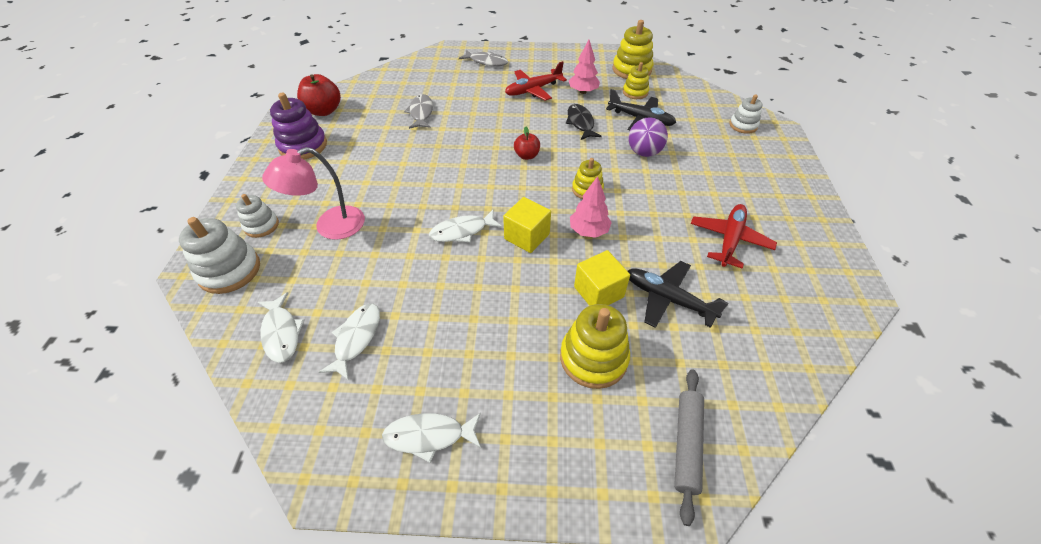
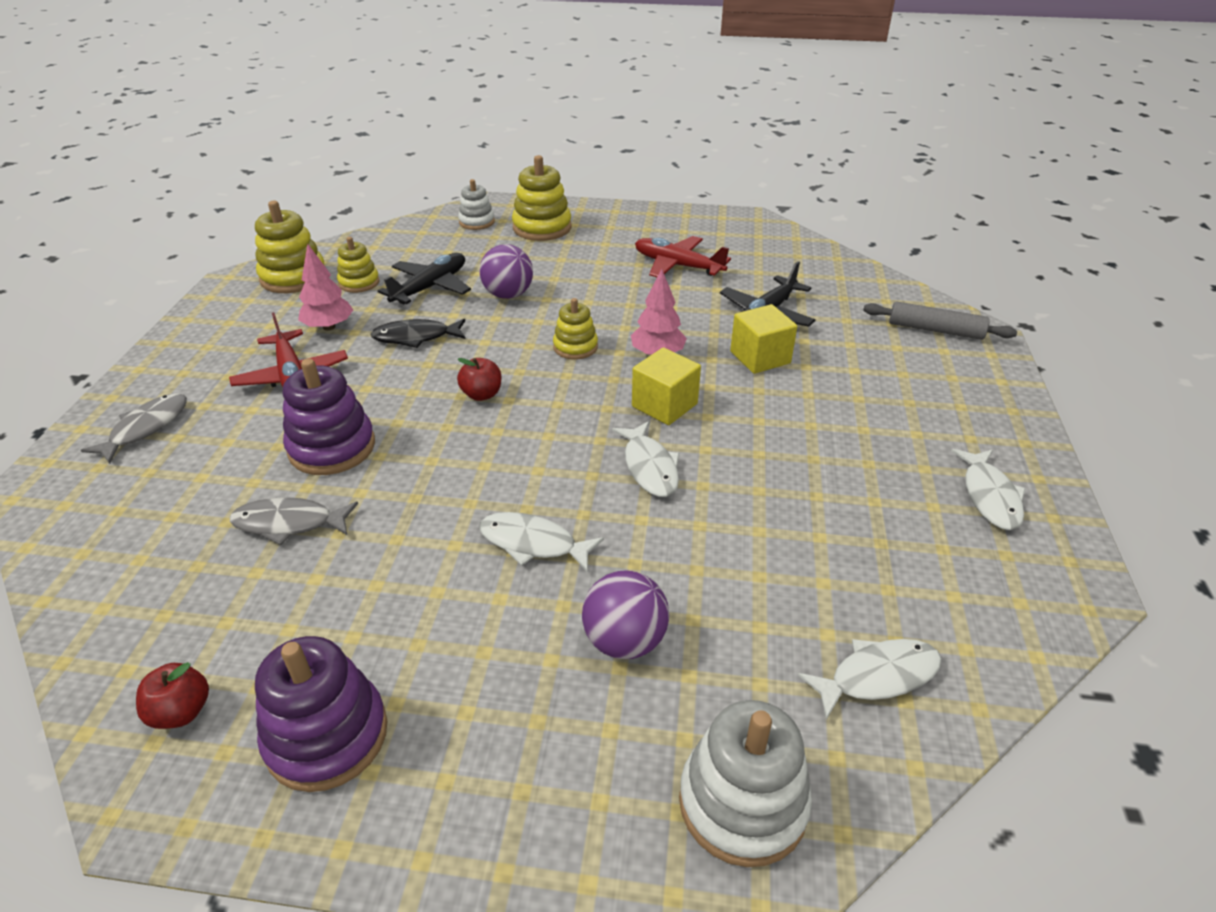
camera: 85 degrees left, 10 degrees down
(261, 225) = (609, 769): white stacking toy -> none
(324, 111) = (181, 711): red apple -> red apple, size x0.60
(330, 227) = (624, 641): pink lamp -> purple ball
(356, 338) = (869, 576): white fish -> white fish (533, 543)
(475, 113) = (332, 447): none -> purple stacking toy
(593, 358) = (854, 370): yellow stacking toy -> yellow stacking toy (542, 228)

